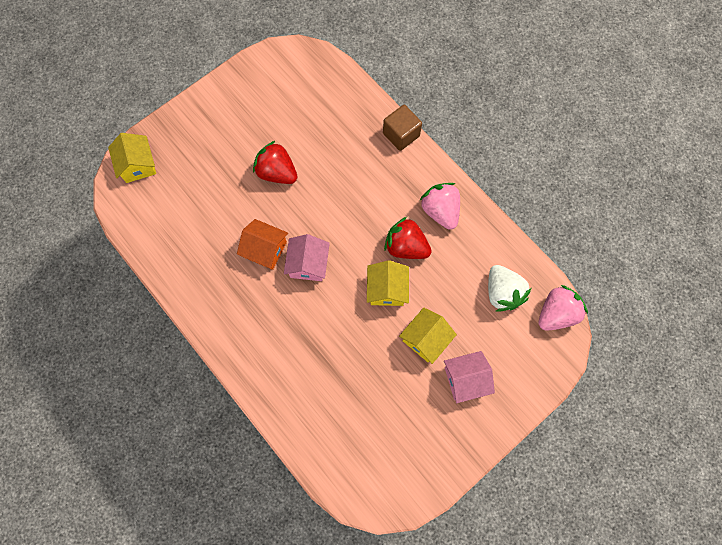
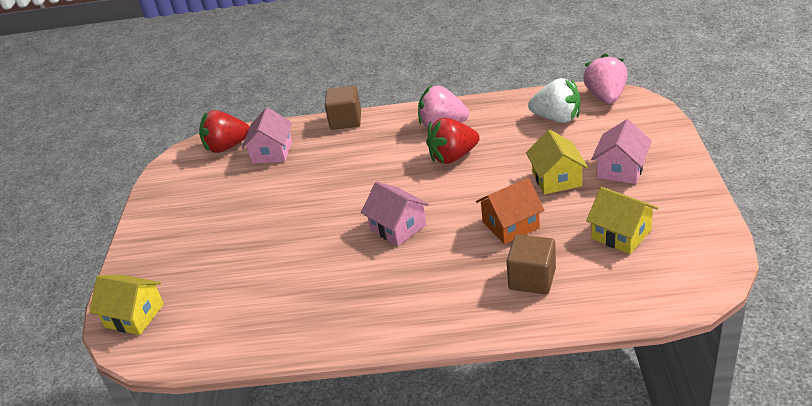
camera: 45 degrees left, 35 degrees down
(265, 249) = (348, 252): orange house -> orange house (511, 225)
(277, 172) = (281, 211): red strawberry -> red strawberry (227, 147)
(311, 387) = (532, 279): none -> brown cube
(332, 113) = (272, 152): none -> pink house
(387, 289) = (481, 184): yellow house -> yellow house (621, 234)

